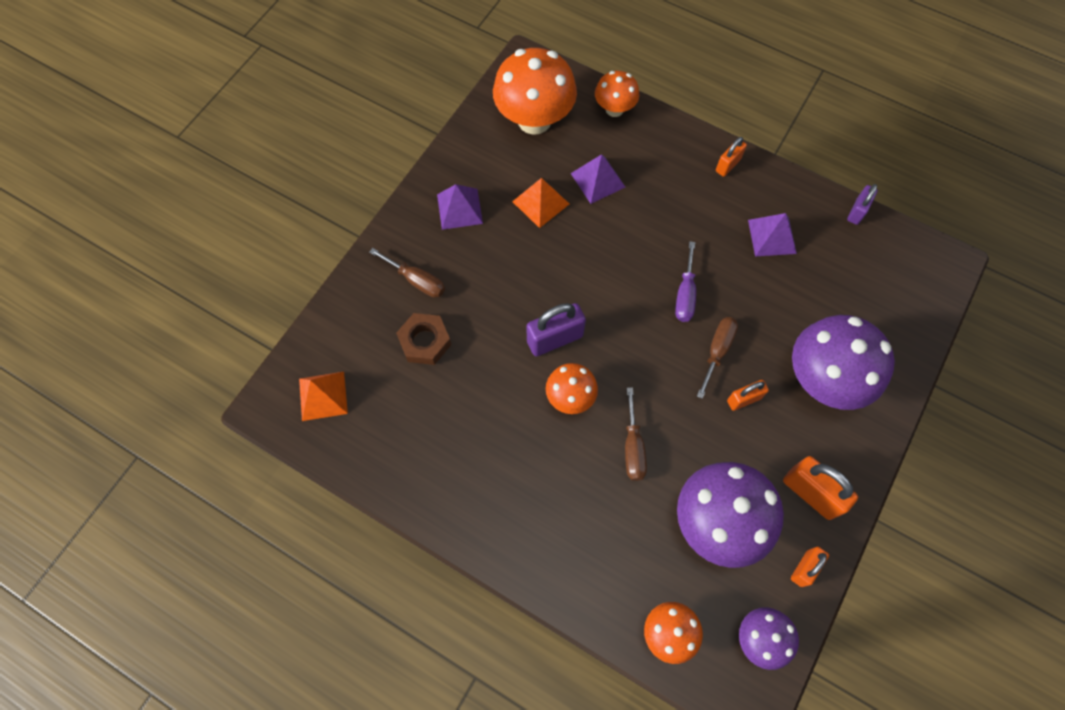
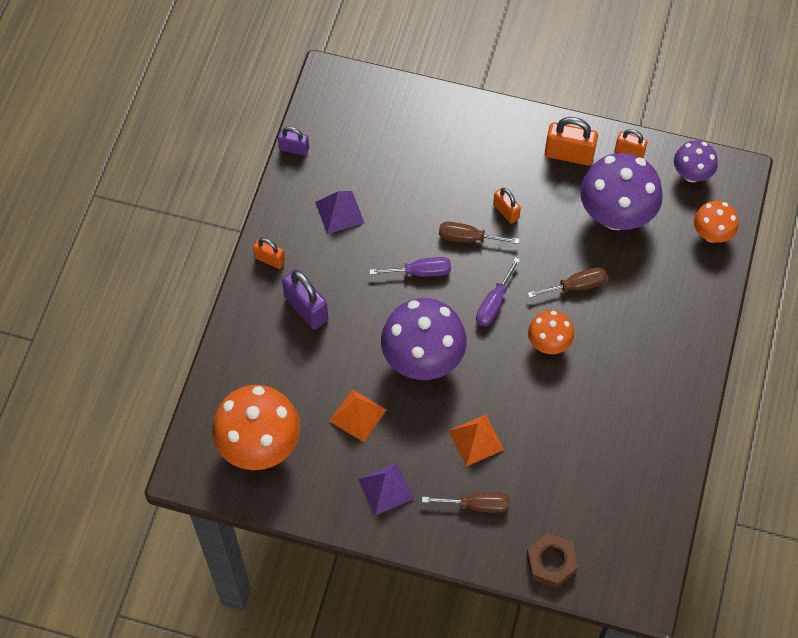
camera: 105 degrees left, 5 degrees down
(323, 395) = (618, 551): orange pyramid -> orange pyramid (476, 440)
(416, 281) = (477, 505): brown screwdriver -> brown screwdriver turned 75 degrees clockwise
(425, 341) = (536, 478): brown nut -> brown nut (551, 562)
(555, 339) = (498, 368): purple padlock -> purple padlock (306, 308)
(597, 180) = (317, 370): purple pyramid -> none
(614, 109) = (227, 372): orange mushroom -> none
(631, 355) = (494, 303): none -> purple screwdriver
(810, 493) = (569, 155): orange padlock -> orange padlock turned 75 degrees clockwise
(823, 380) = (469, 157): purple mushroom -> purple mushroom (423, 359)

